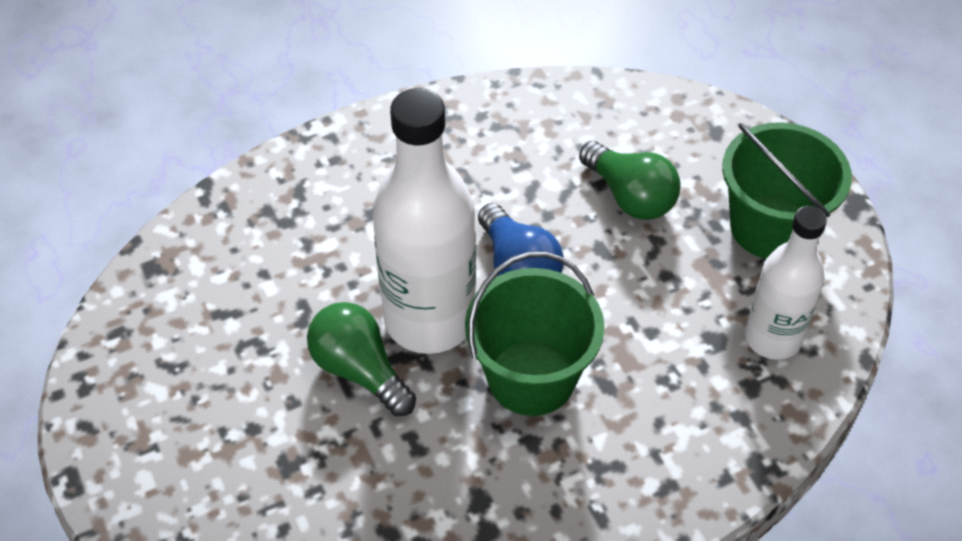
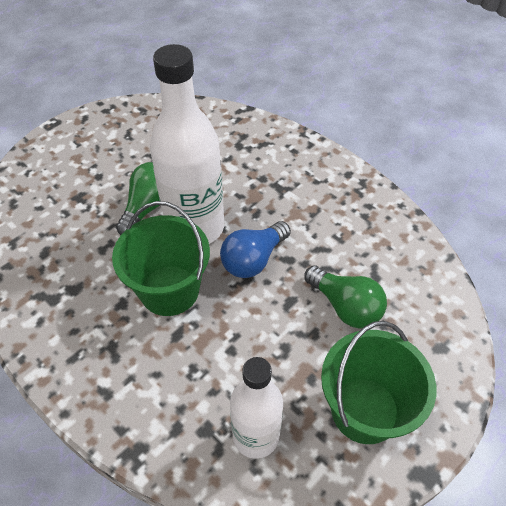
camera: 70 degrees right, 0 degrees up
(630, 196) = (345, 306): green light bulb -> green light bulb turned 75 degrees counterclockwise

